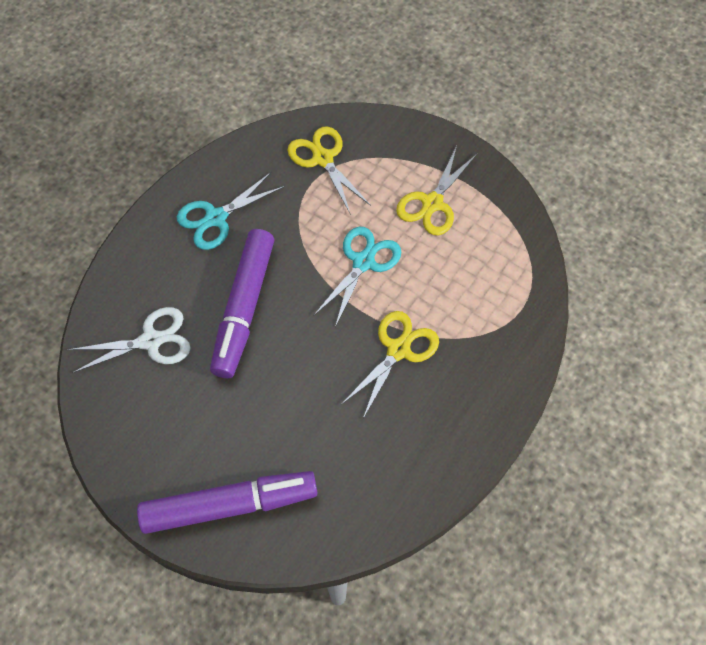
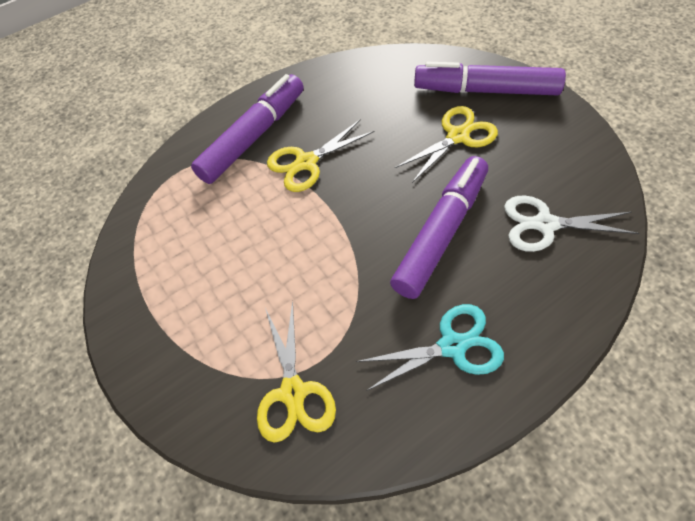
camera: 155 degrees left, 5 degrees down
(363, 262) = (302, 247): turquoise scissors -> none
(432, 203) = (197, 292): yellow scissors -> yellow scissors (457, 136)
(470, 367) = (253, 136): none -> purple marker

